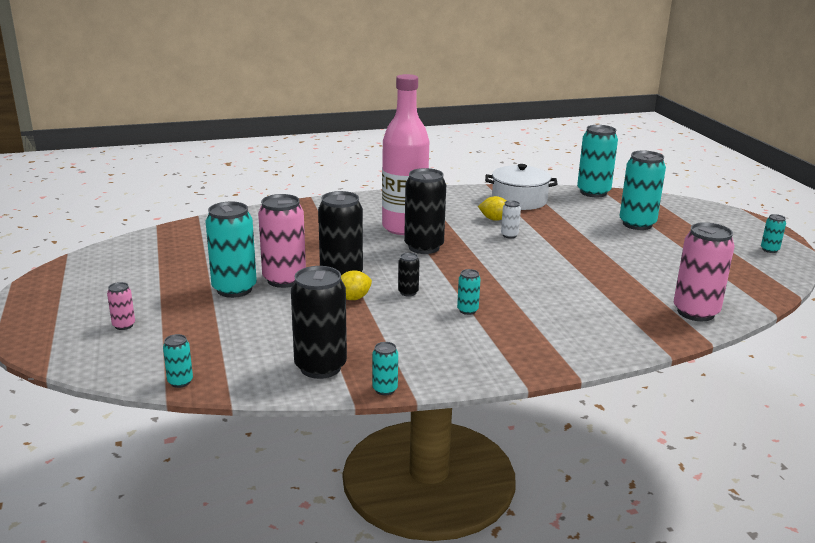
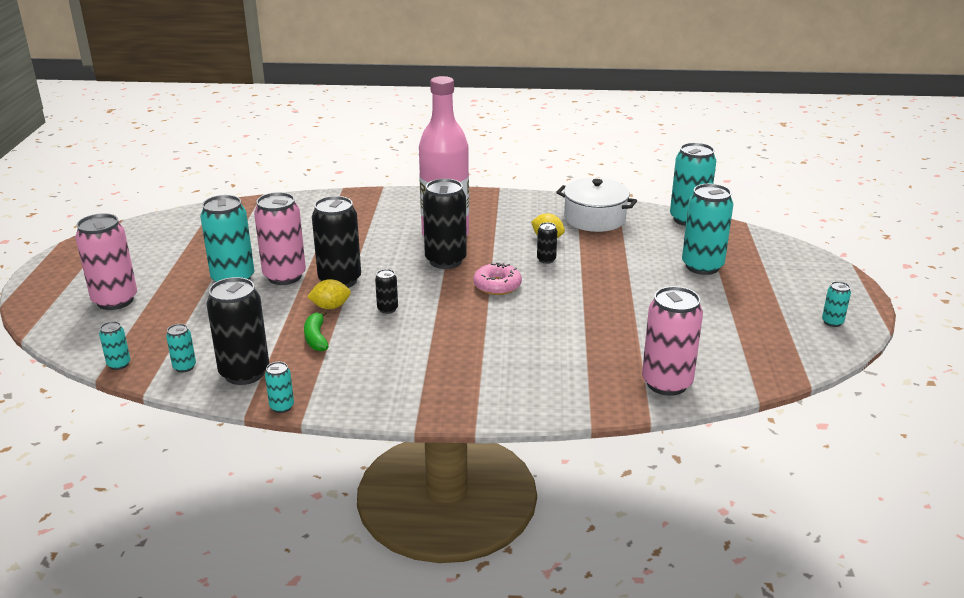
camera: 20 degrees right, 5 degrees up
(124, 325) = (115, 300): pink can -> pink can, size x2.15
(363, 326) = (316, 338): none -> green banana
(467, 310) = (428, 339): turquoise can -> turquoise can (184, 367)
(487, 260) = (497, 285): none -> pink donut
(509, 235) = (546, 260): white can -> black can

